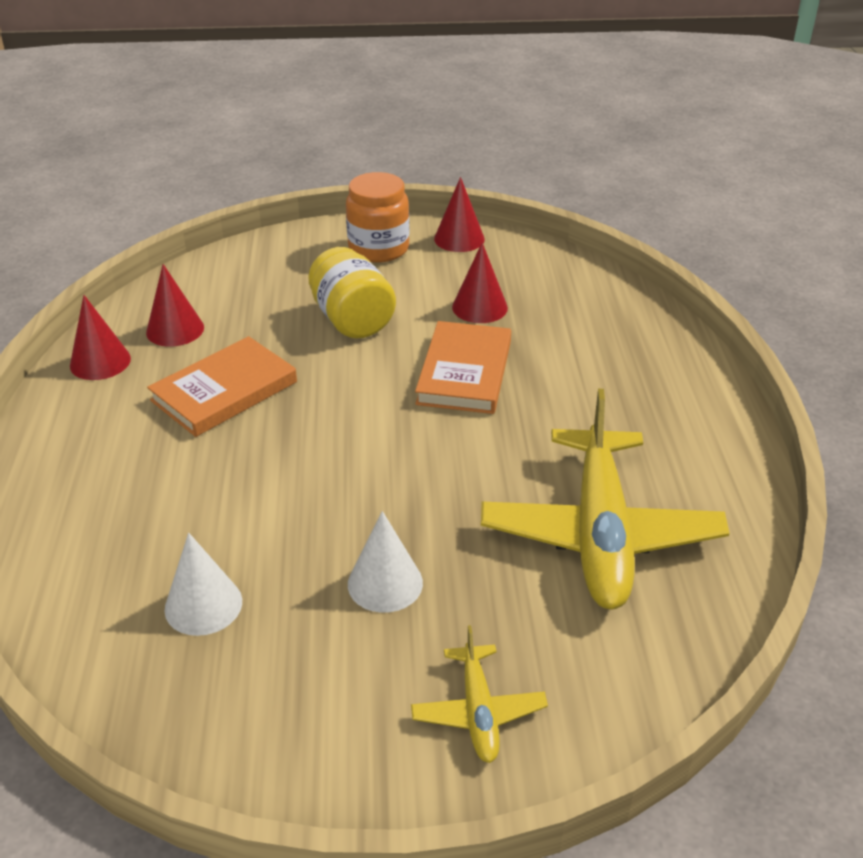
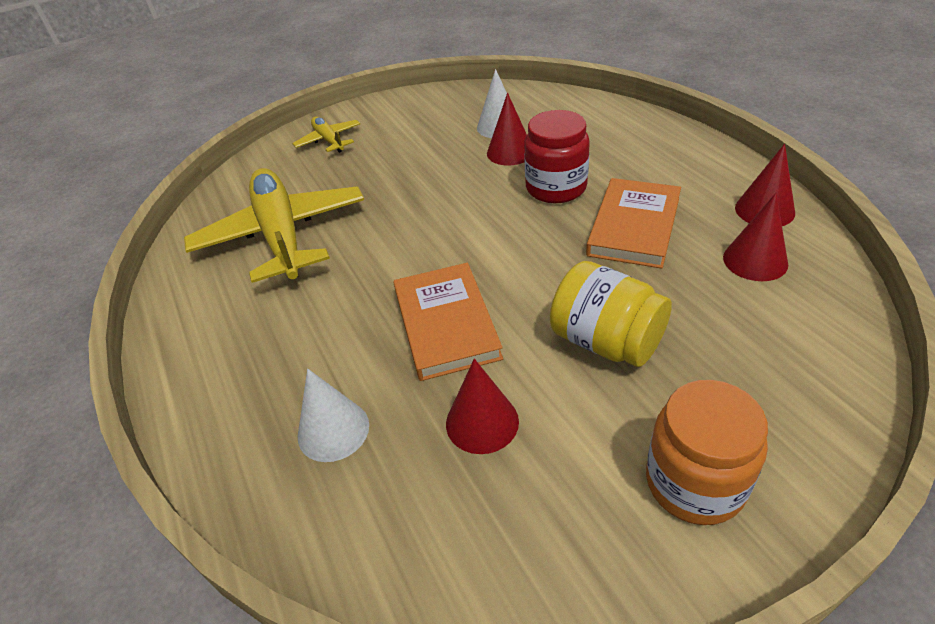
camera: 160 degrees right, 5 degrees up
(243, 464) = (556, 188): none -> red jar
(385, 583) = (408, 166): white cone -> white cone (333, 430)
(459, 239) = (603, 570): red cone -> red cone (510, 152)

